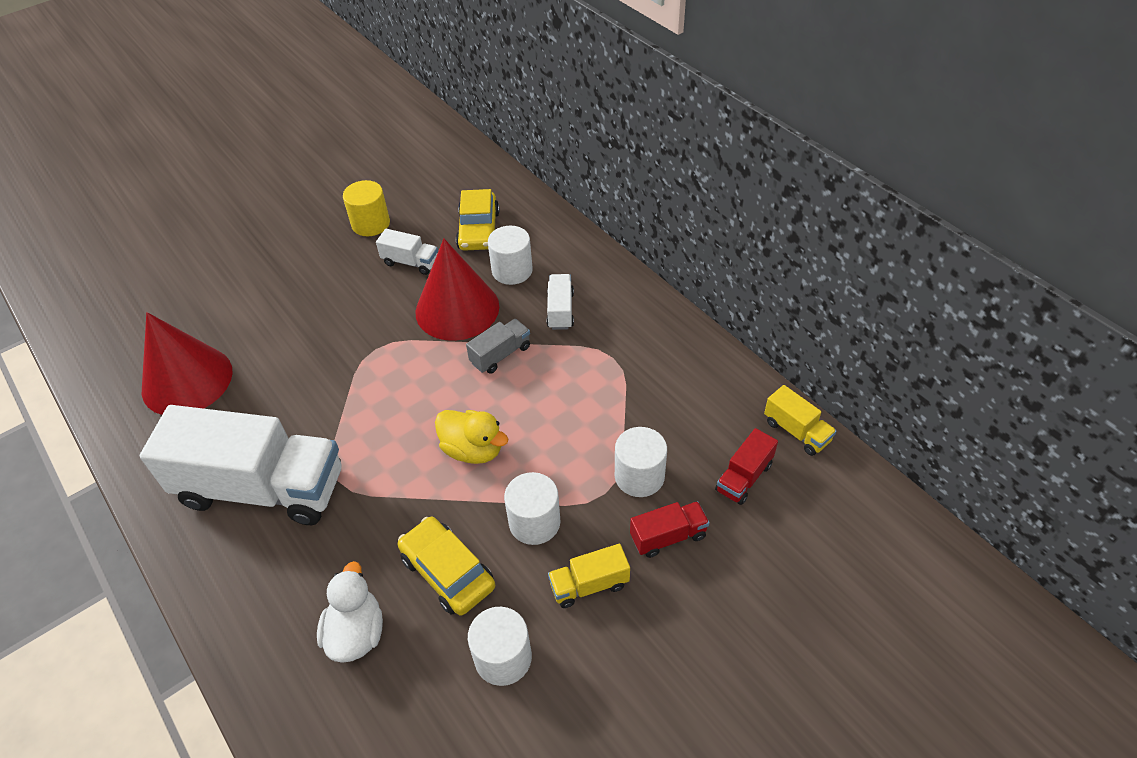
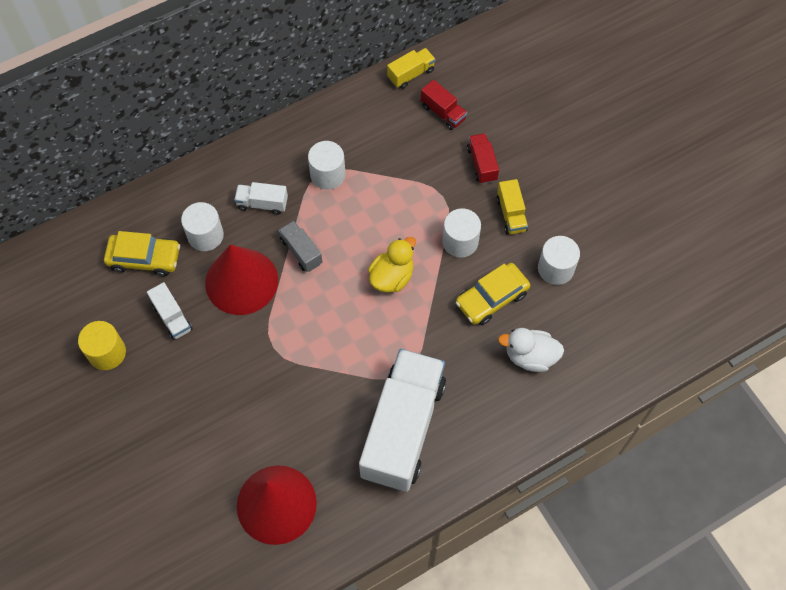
camera: 85 degrees left, 15 degrees up
(411, 262) = (172, 317): white truck -> white truck turned 120 degrees clockwise
(639, 476) = (432, 173): white cylinder -> white cylinder (327, 174)

